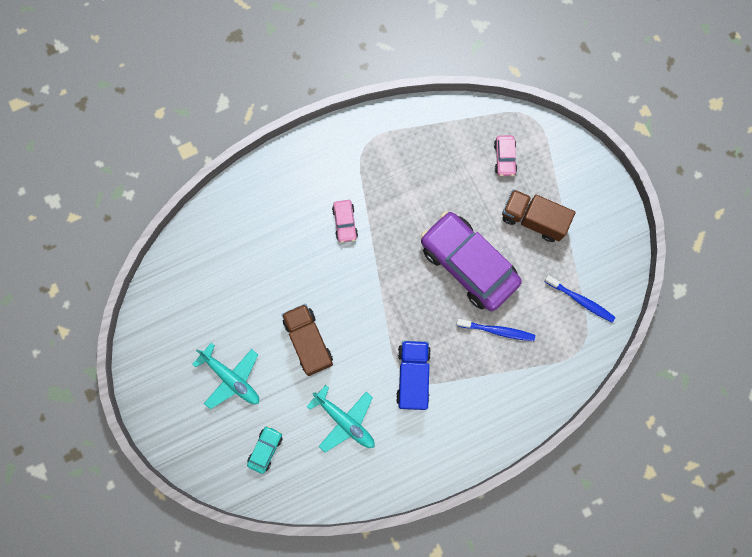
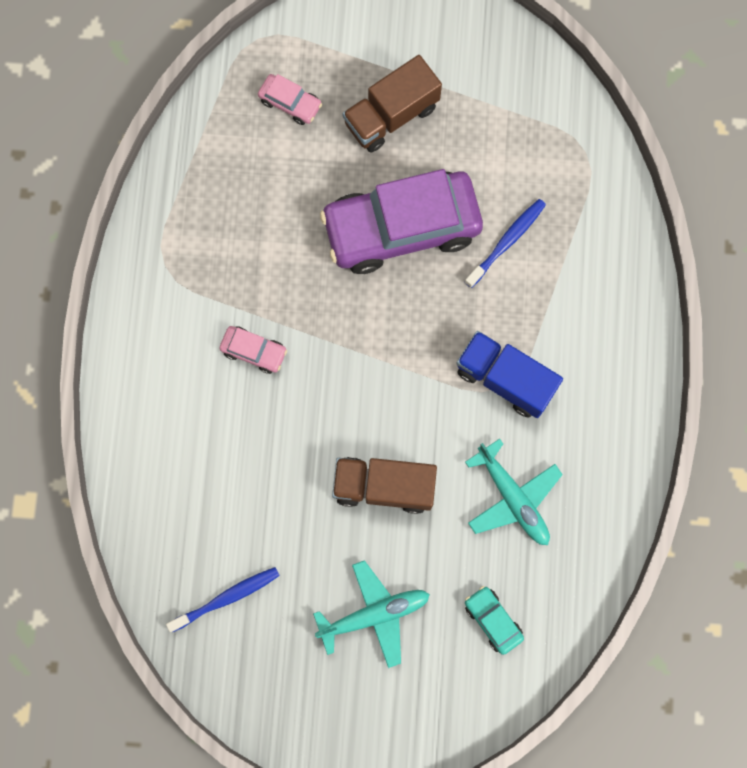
camera: 60 degrees left, 0 degrees up
(344, 420) = (512, 497): turquoise plane -> turquoise plane turned 75 degrees clockwise
(580, 300) = (527, 119): blue toothbrush -> blue toothbrush (226, 598)

